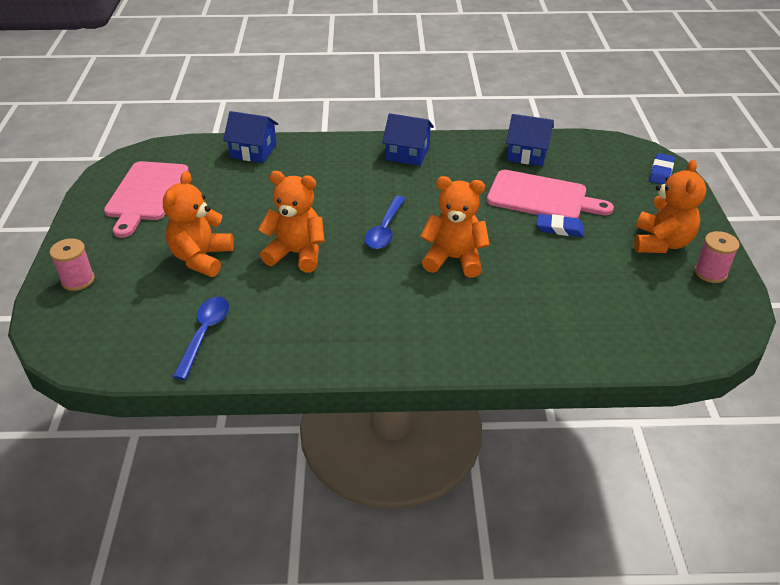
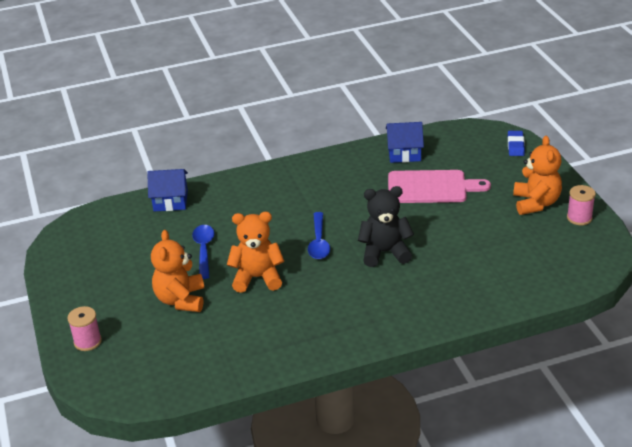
camera: 15 degrees left, 5 degrees down
(146, 194) = (99, 259): pink cutting board -> none
(204, 334) = (219, 356): blue spoon -> blue spoon (204, 250)
(407, 153) = (305, 174): blue house -> none
(454, 259) = (385, 252): orange teddy bear -> black teddy bear
(559, 228) = (455, 209): blue eraser -> none

